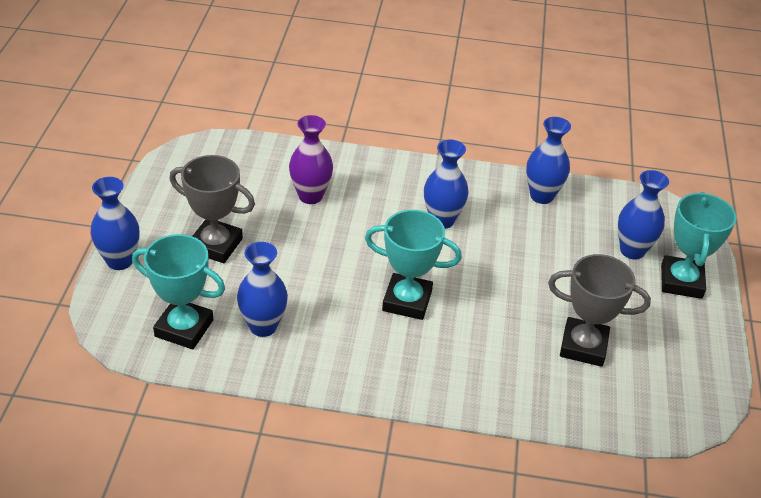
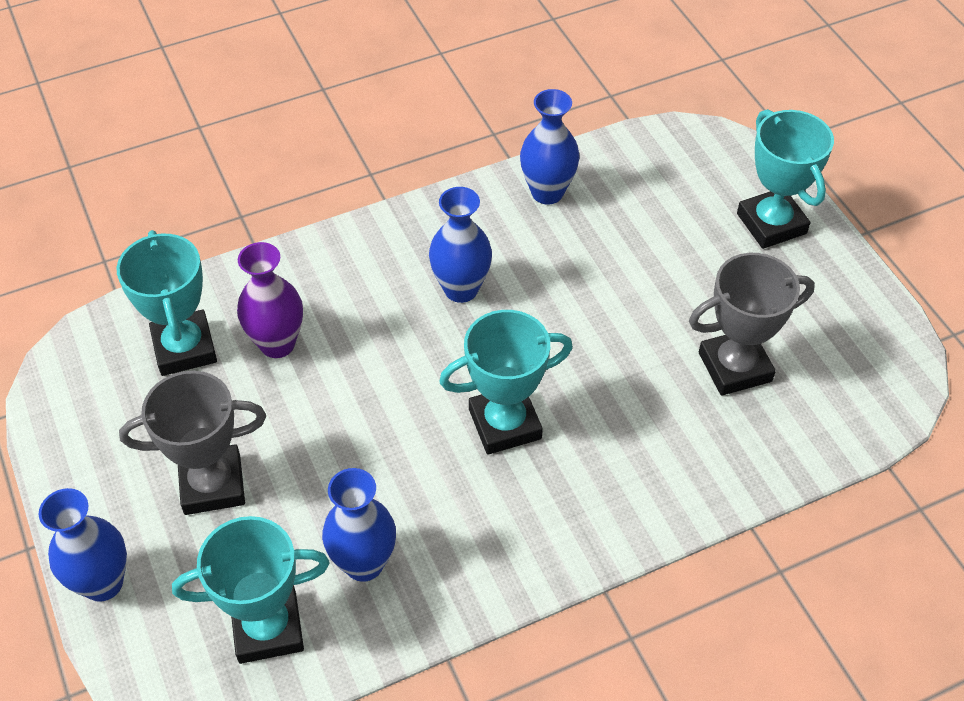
camera: 30 degrees left, 10 degrees up
(258, 173) = (184, 348): none -> turquoise trophy
(632, 250) = (694, 212): blue vase -> none

